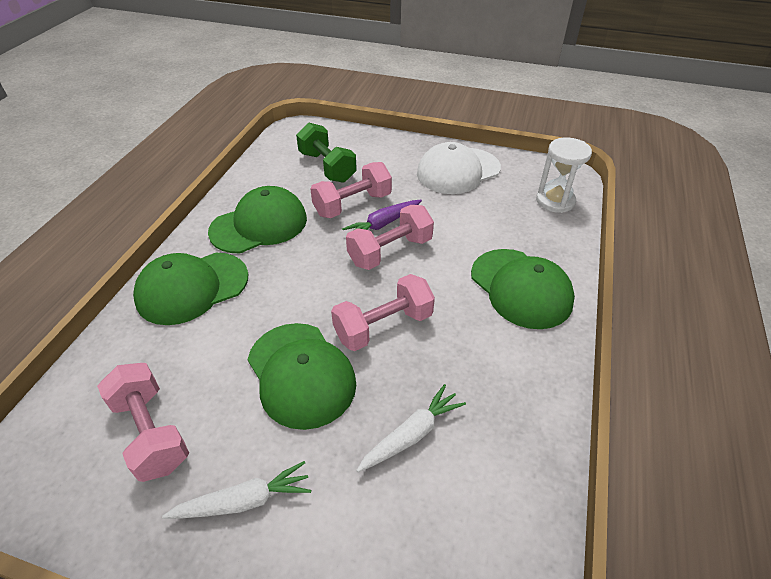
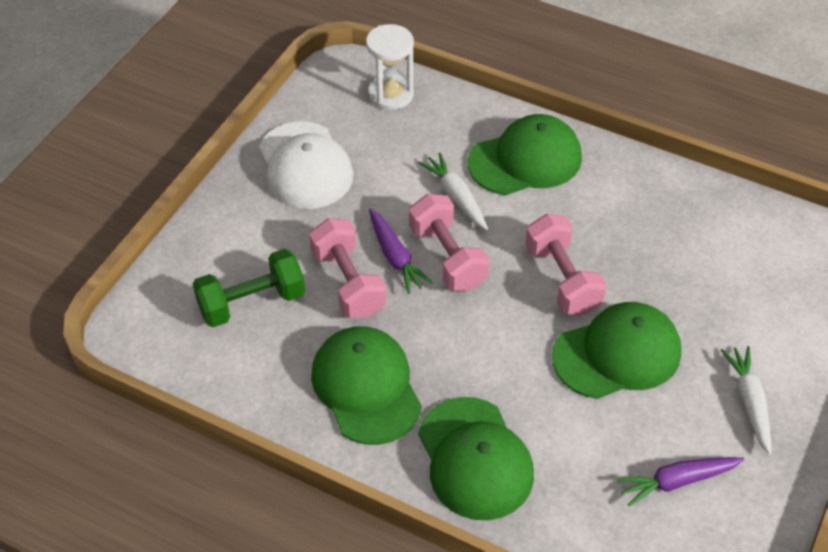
camera: 80 degrees left, 5 degrees up
(151, 432) = (677, 481): pink dumbbell -> purple carrot
(412, 434) = (690, 276): white carrot -> white carrot (456, 197)

